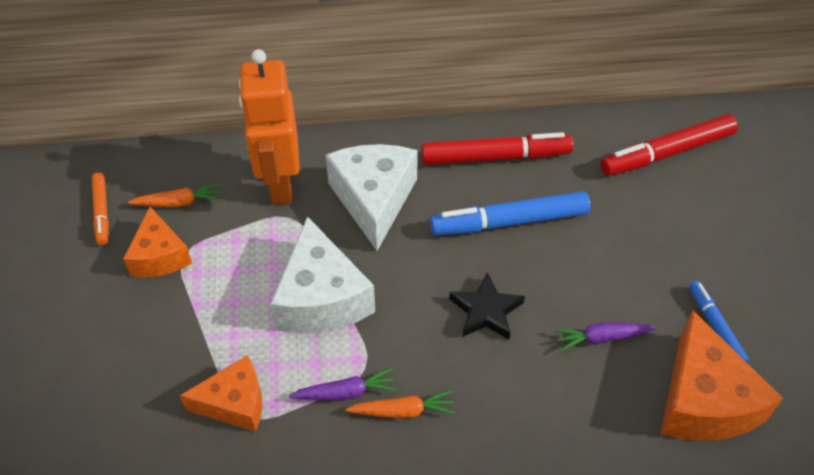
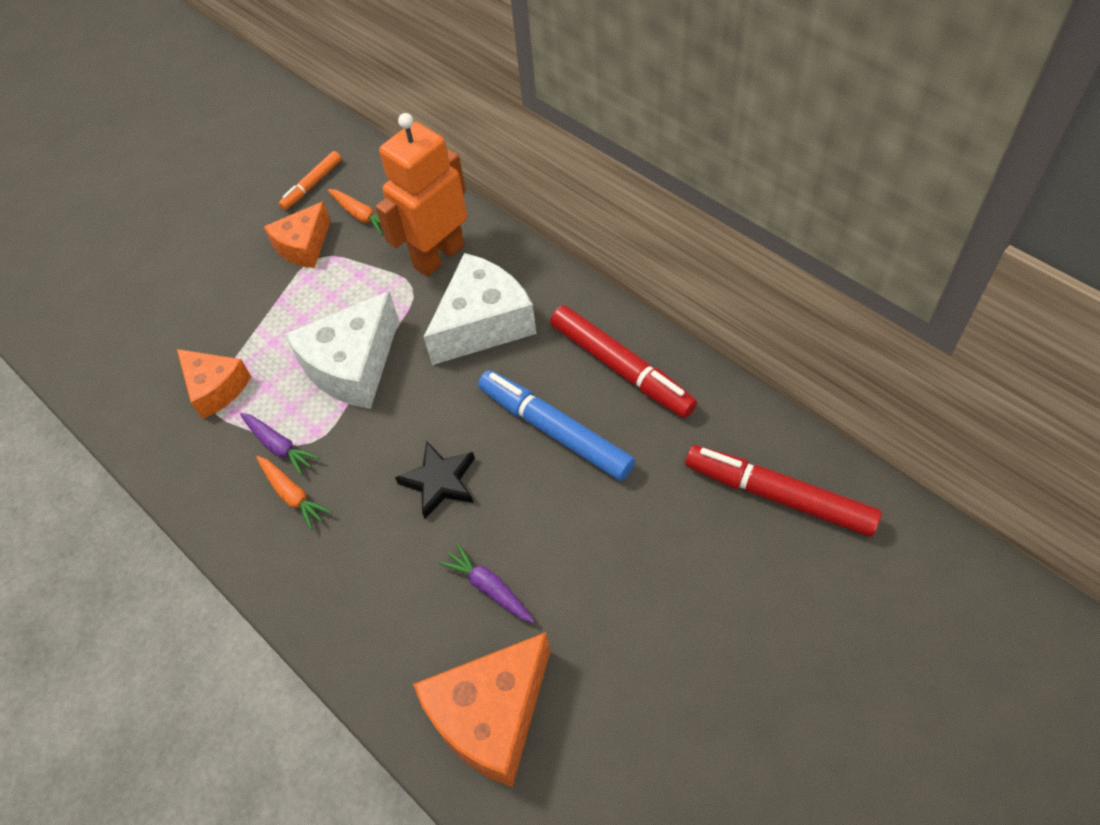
camera: 55 degrees right, 5 degrees up
(715, 326) = (590, 675): blue marker -> none

